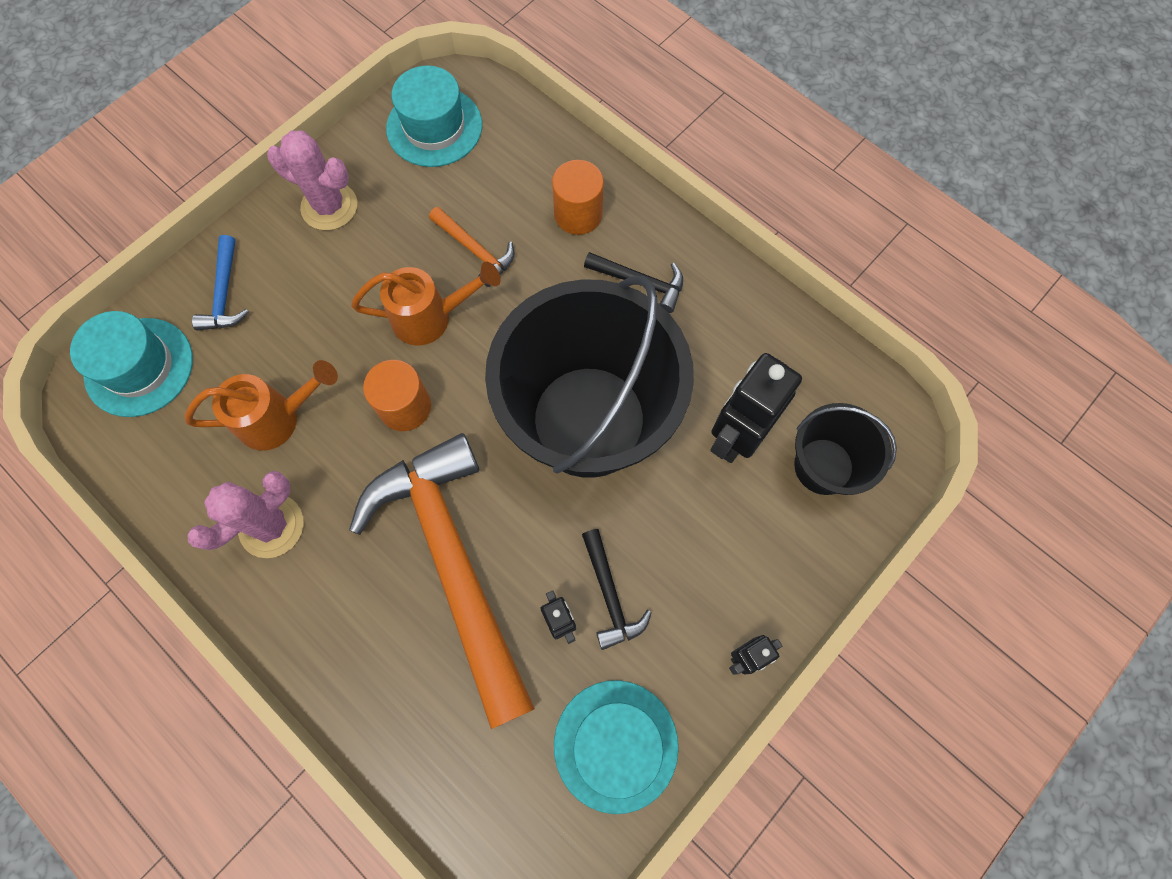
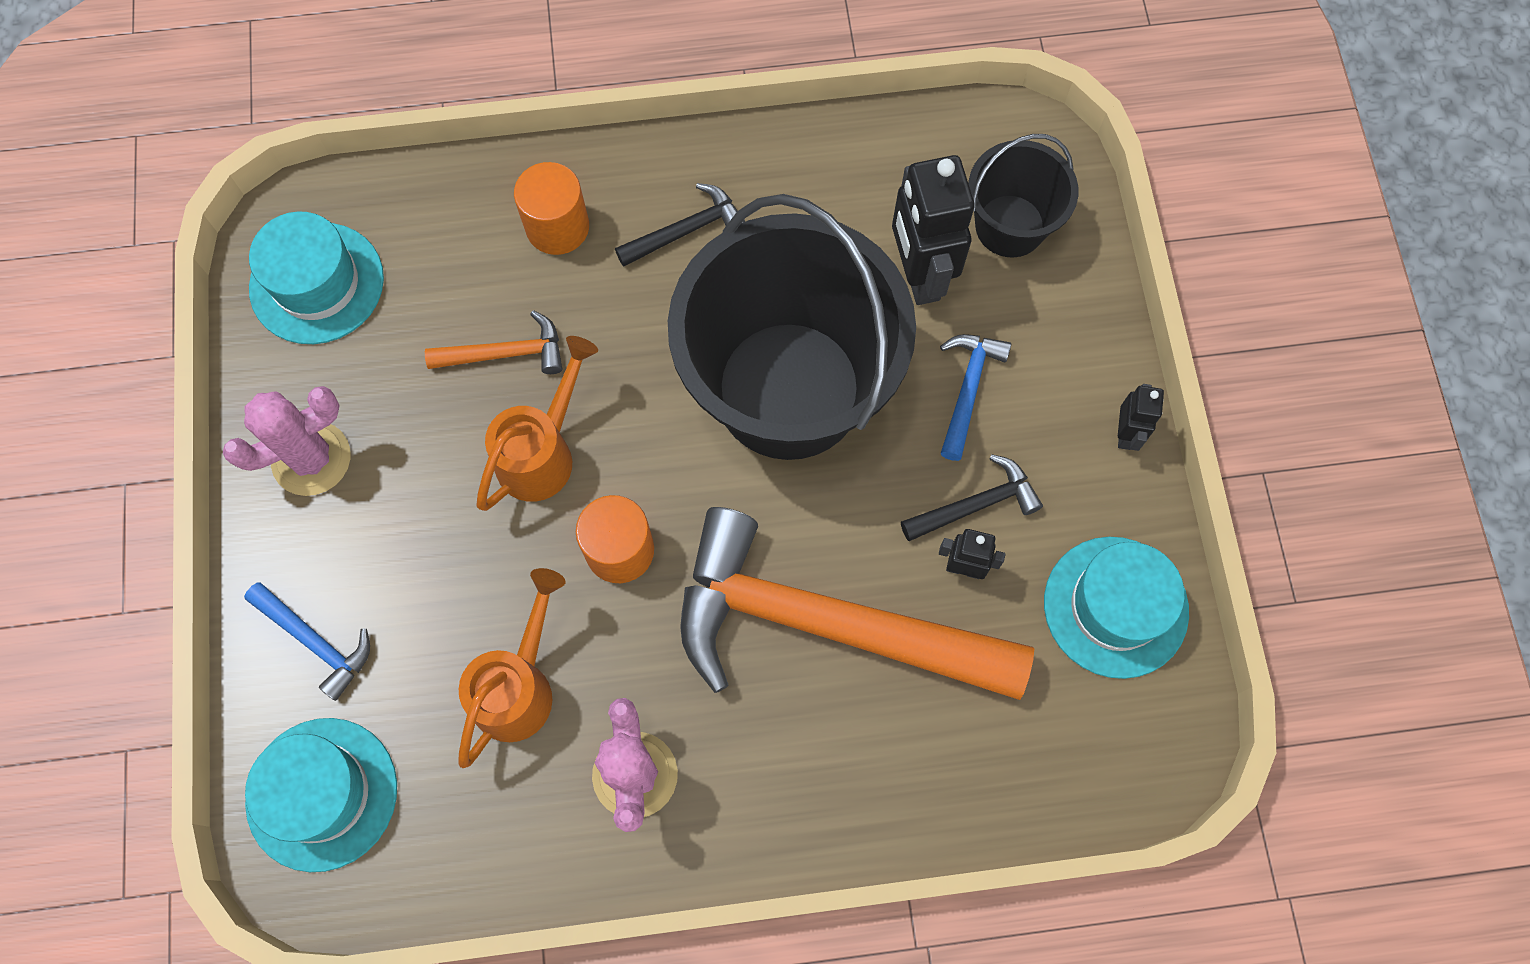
camera: 50 degrees left, 0 degrees up
(610, 595) = (975, 505): black hammer -> black hammer turned 45 degrees counterclockwise
(685, 528) = (968, 390): none -> blue hammer

